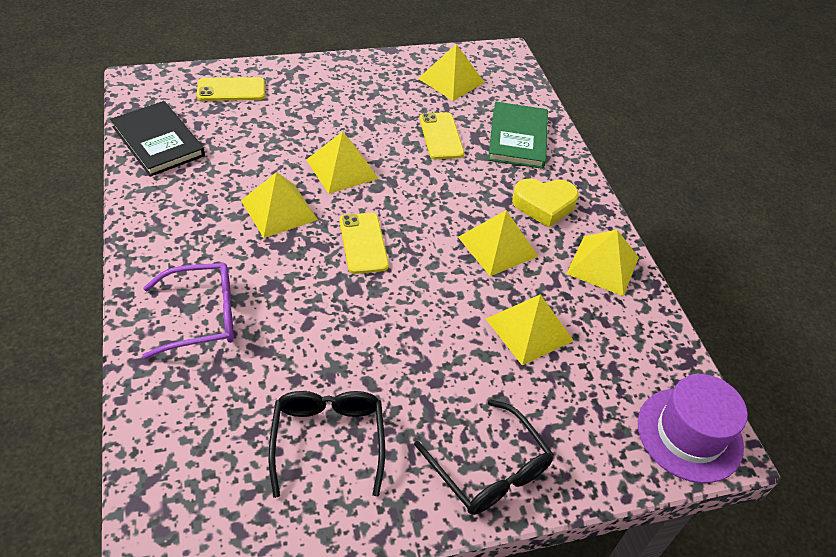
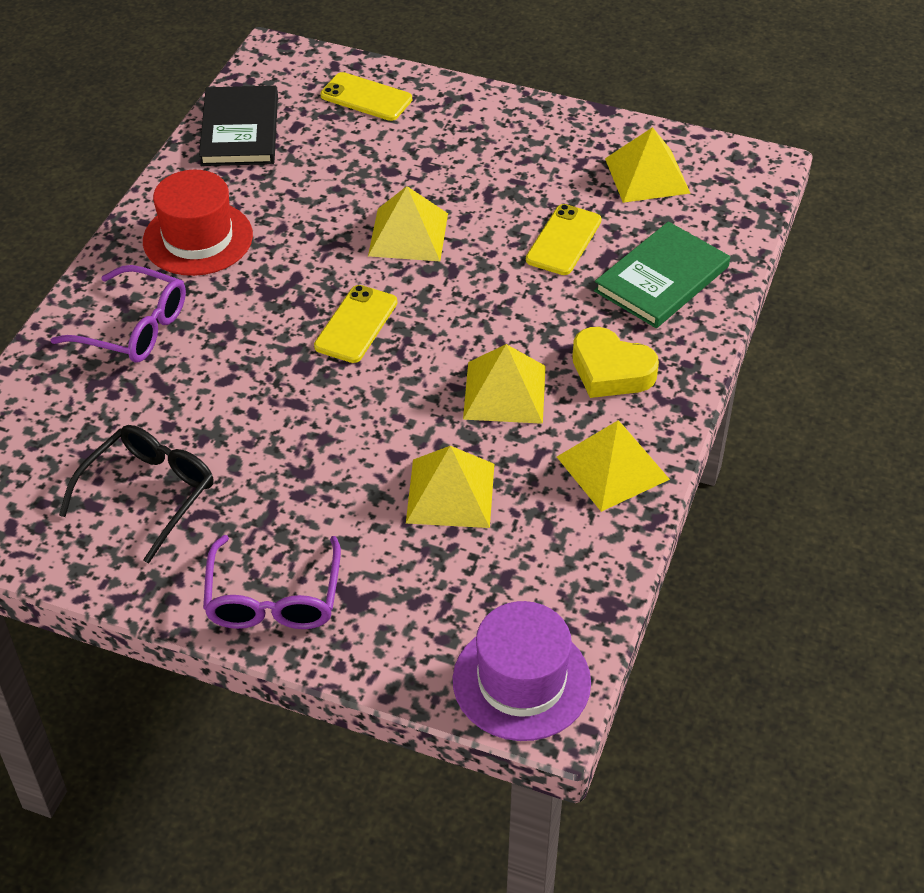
camera: 40 degrees right, 0 degrees up
(194, 229) = (198, 238): none -> red hat
(279, 210) = (299, 252): yellow pyramid -> none
(490, 470) = (273, 599): black glasses -> purple glasses

